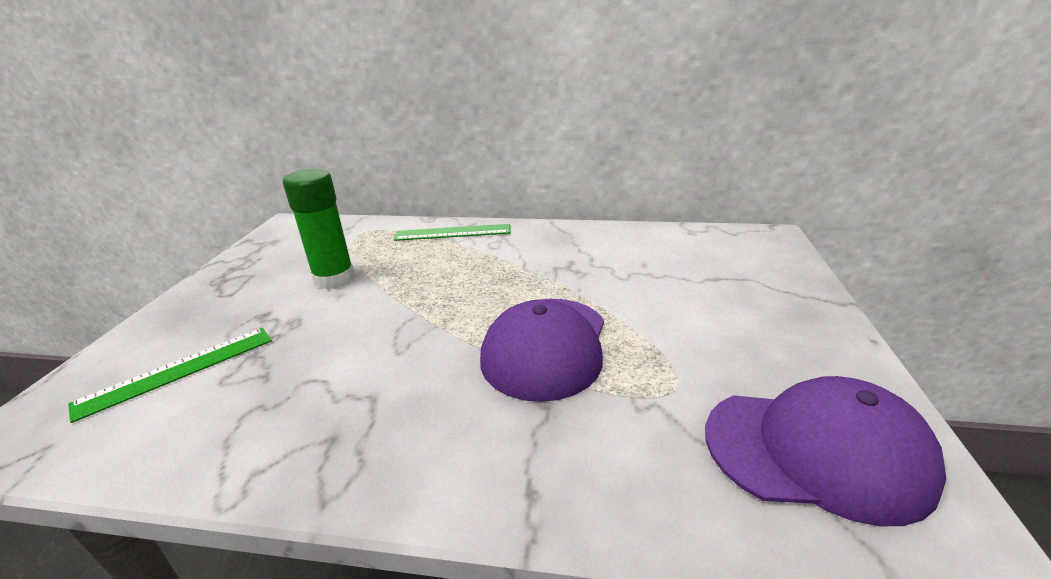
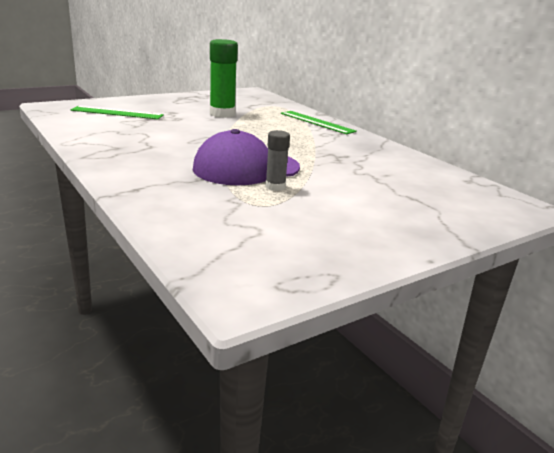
camera: 45 degrees right, 5 degrees down
(624, 350) = (275, 187): none -> grey glue stick
(816, 451) = (262, 249): purple cap -> none

